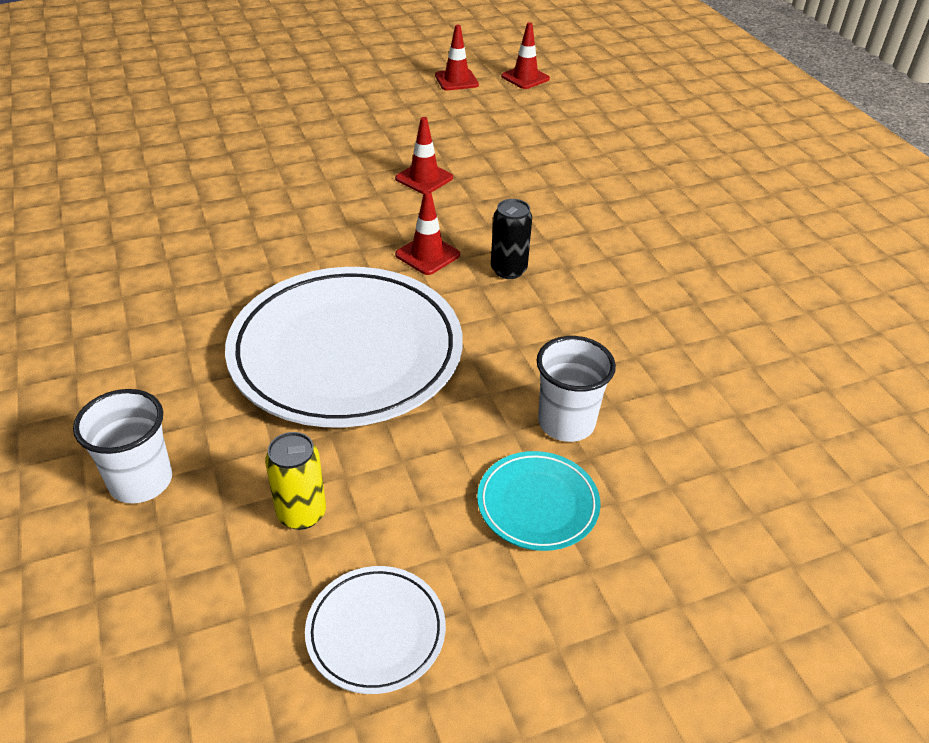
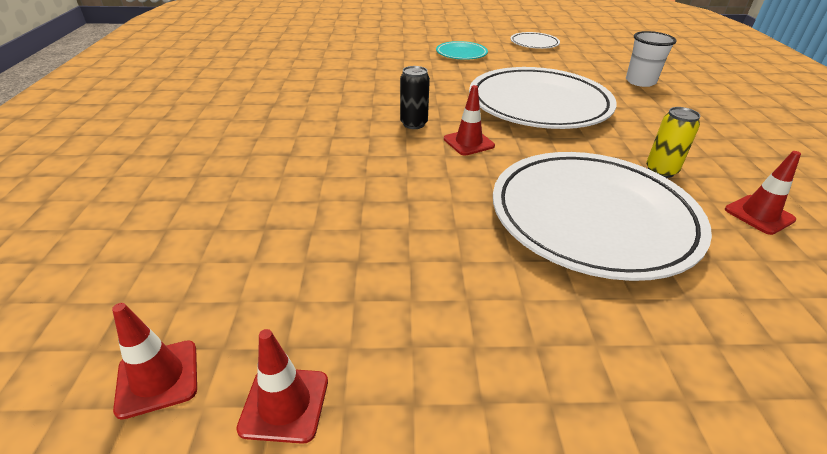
camera: 160 degrees left, 5 degrees down
(288, 194) = (592, 218): none -> white plate
(301, 513) = (562, 65): yellow can -> yellow can (661, 171)
(424, 178) = (442, 208): red traffic cone -> red traffic cone (759, 215)
(566, 423) = (432, 67): white cup -> none

